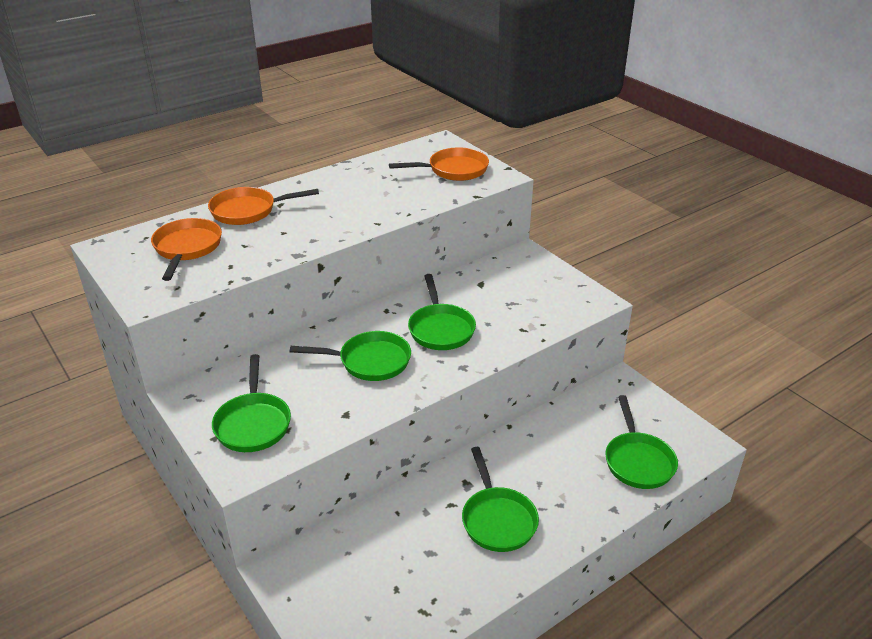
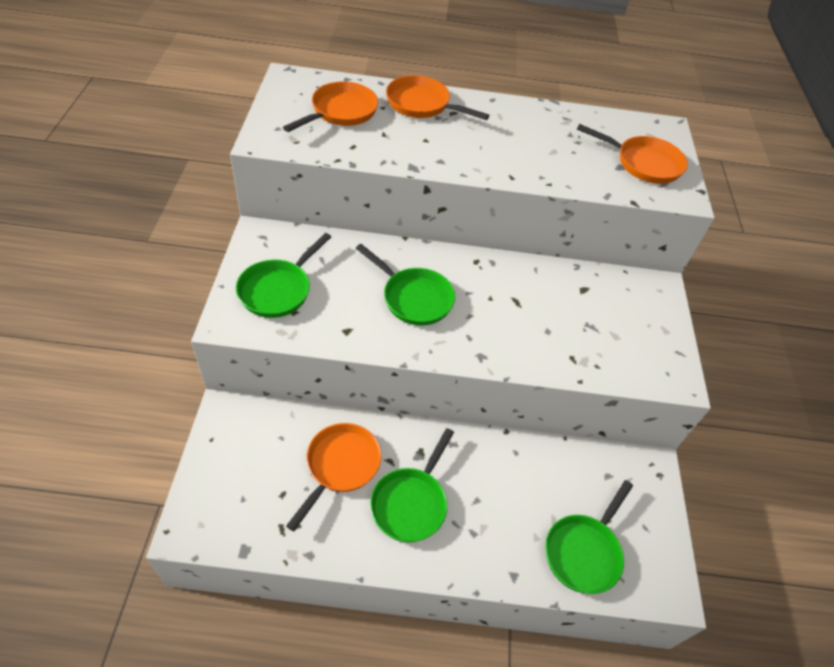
camera: 35 degrees right, 15 degrees up
(418, 536) = (340, 466): none -> orange pan
(440, 329) = (502, 308): green pan -> none

